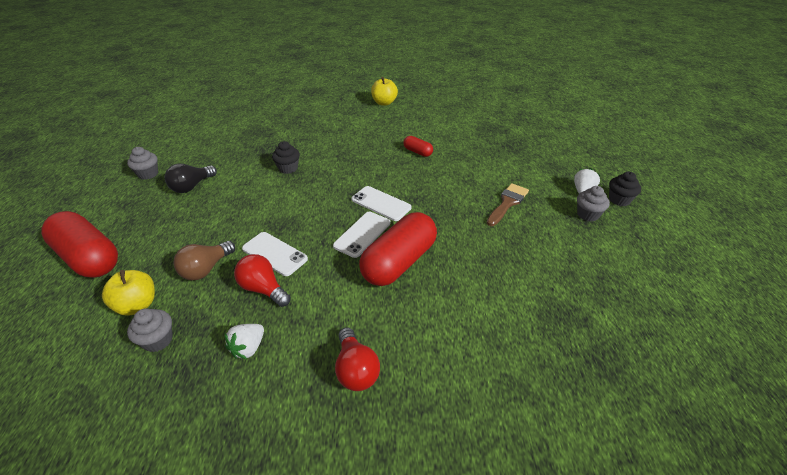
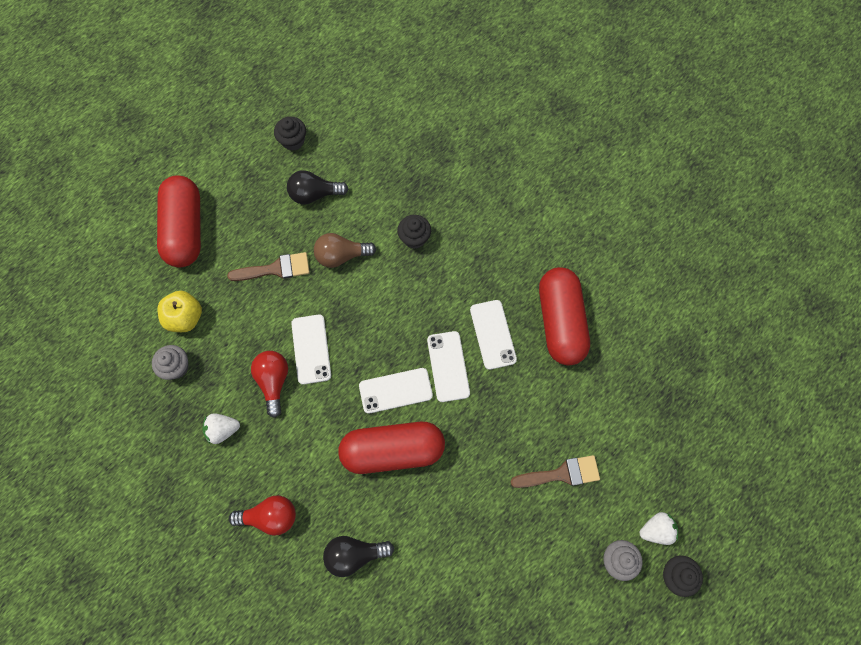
camera: 45 degrees right, 30 degrees up
(148, 174) = (293, 141): grey cupcake -> black cupcake
(198, 233) = (275, 269): none -> brown brush
(206, 269) = (252, 320): brown light bulb -> brown light bulb (341, 255)
(356, 370) = (270, 516): red light bulb -> red light bulb turned 120 degrees counterclockwise
(384, 103) = (618, 199): yellow apple -> none
(388, 176) = (493, 334): none -> white phone
(417, 152) = (560, 322): red capsule -> red capsule, size x2.17
(449, 336) = (354, 554): none -> black light bulb

